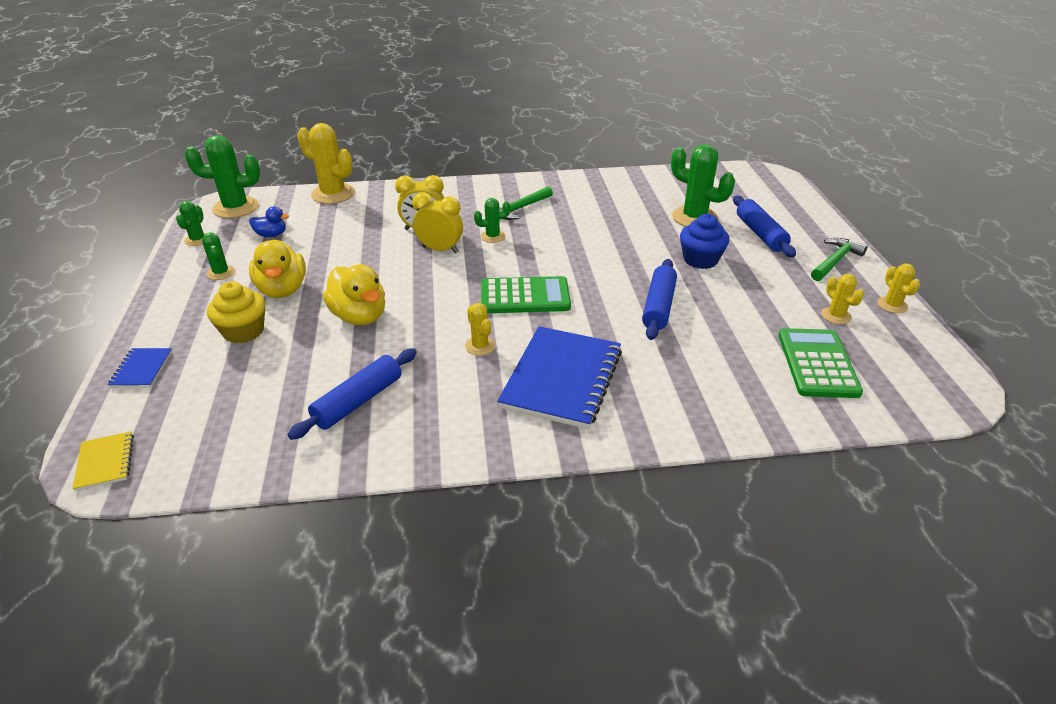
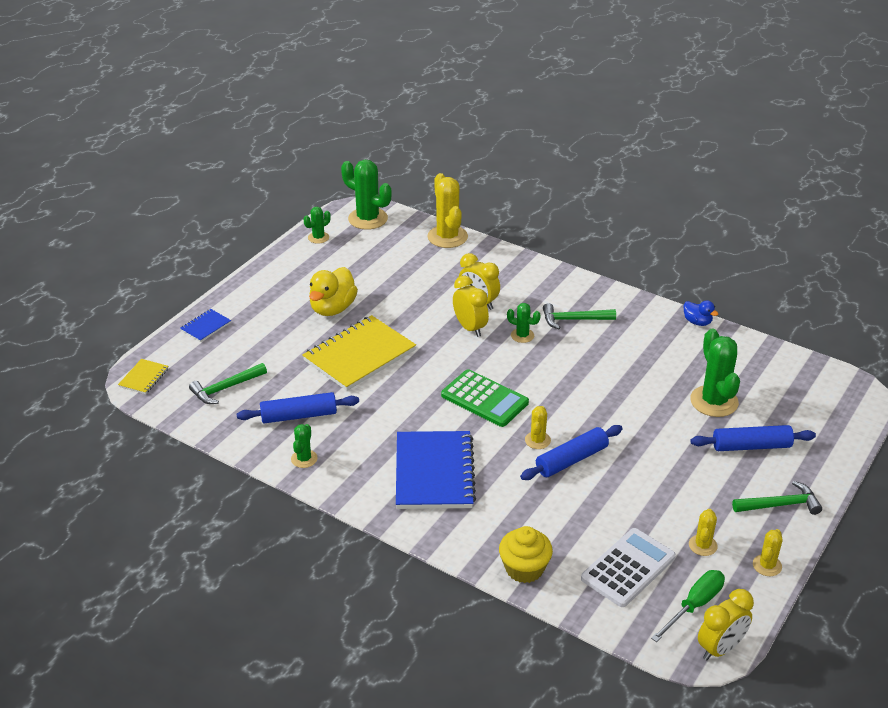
camera: 40 degrees right, 0 degrees up
(221, 273) = (308, 274): green cactus -> green cactus (304, 459)
(236, 418) = (225, 388): none -> green hammer
(243, 331) = (281, 329): yellow cupcake -> yellow cupcake (524, 568)
(271, 235) = (368, 256): blue duck -> blue duck (697, 322)
(359, 316) = (359, 355): yellow duck -> yellow notebook
(480, 346) = (410, 420): yellow cactus -> yellow cactus (537, 440)
(562, 379) = (434, 472): blue notebook -> blue notebook turned 60 degrees counterclockwise
(700, 259) = (661, 441): blue cupcake -> none
(760, 234) = (751, 446): blue rolling pin -> blue rolling pin turned 60 degrees clockwise
(817, 363) = (628, 568): green calculator -> white calculator
(899, 362) = (694, 605): none -> green screwdriver
(963, 383) = (720, 648): none -> yellow clock

